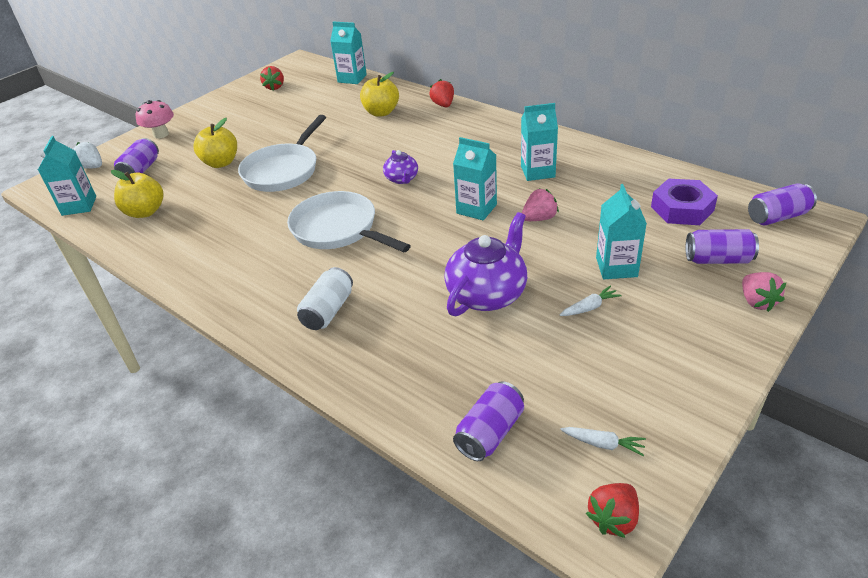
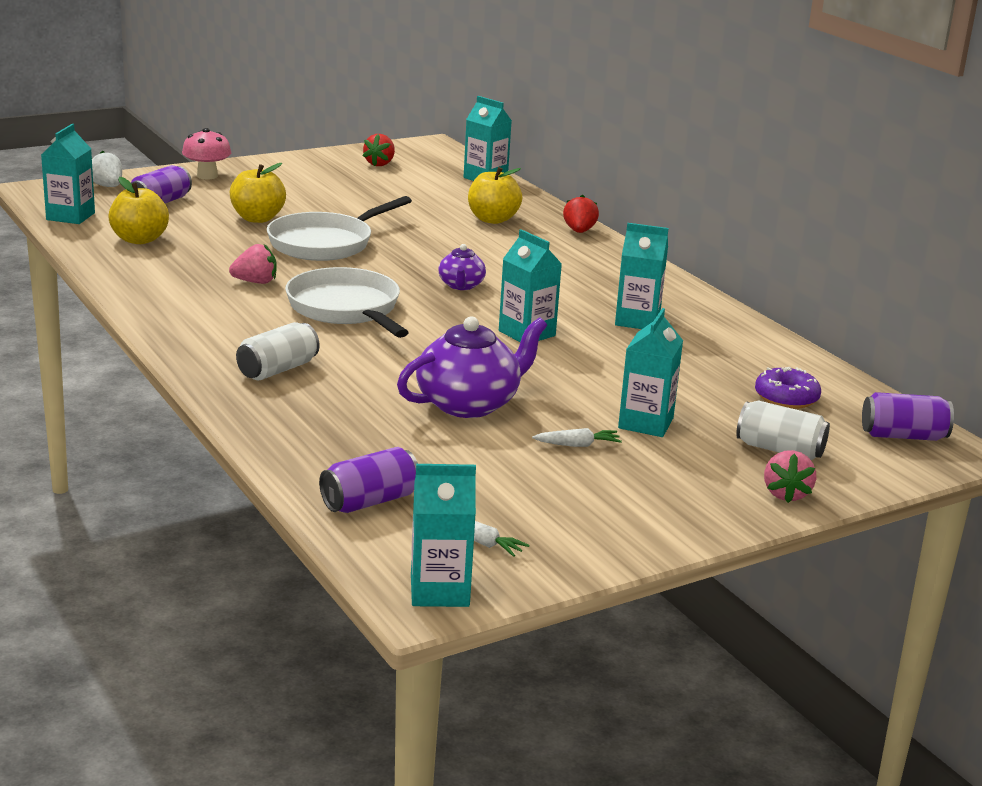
camera: 15 degrees right, 15 degrees down
(539, 218) = (595, 360): pink strawberry -> pink strawberry (255, 282)
(613, 519) = (439, 591): red strawberry -> turquoise carton
(682, 209) = (786, 398): purple nut -> purple donut
(718, 259) = (779, 450): purple can -> white can

